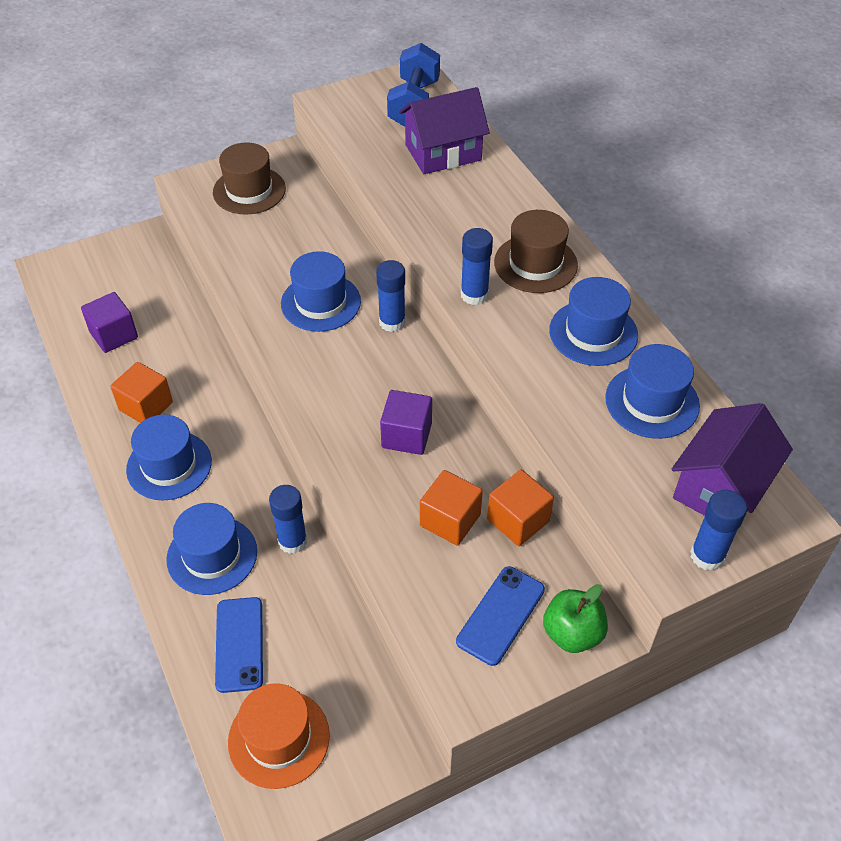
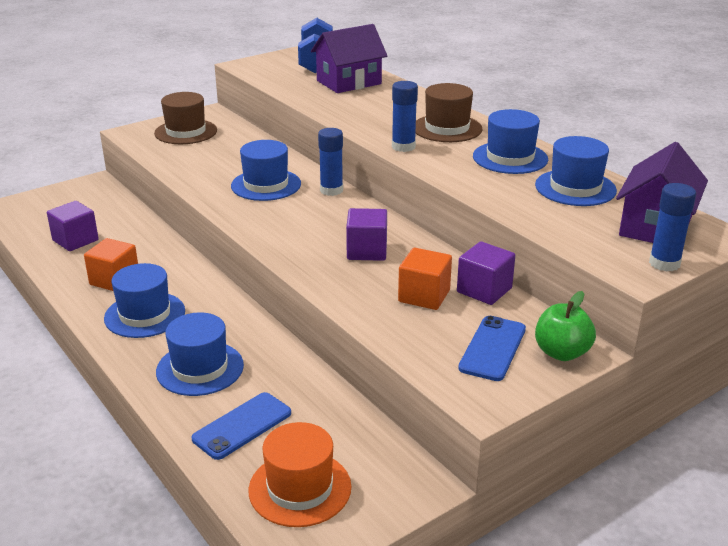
camera: 10 degrees left, 20 degrees down
(239, 644) = (242, 426): blue phone -> blue phone turned 60 degrees clockwise
(292, 541) = (275, 351): blue glue stick -> none
(518, 520) = (484, 290): orange cube -> purple cube

